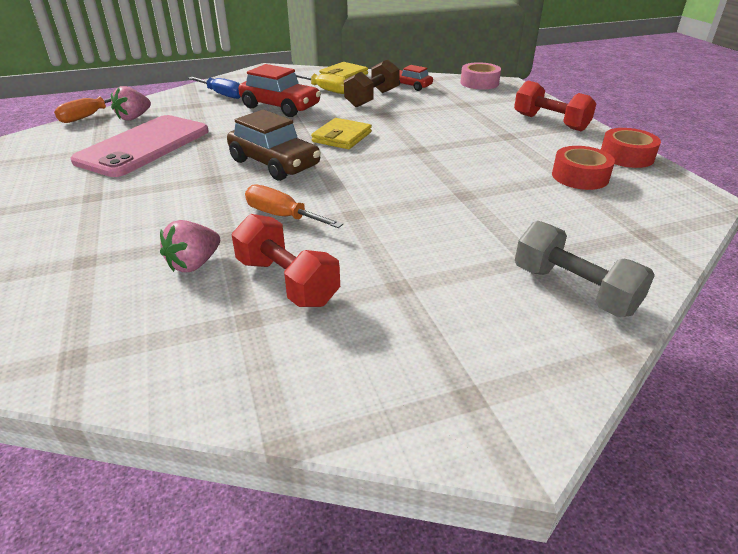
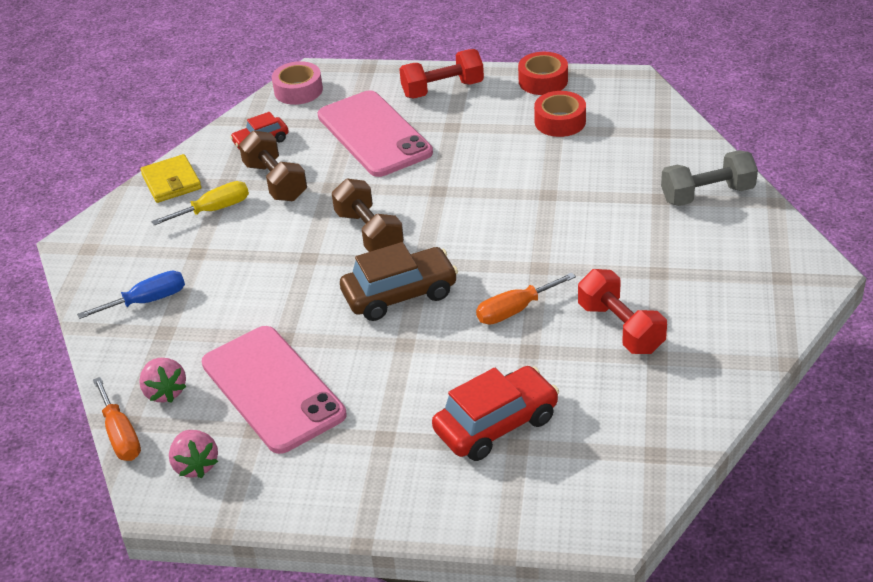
camera: 60 degrees left, 5 degrees up
(194, 264) = (564, 376): pink strawberry -> pink strawberry (195, 465)
(280, 107) = (239, 259): red car -> red car (496, 424)
(287, 282) = (620, 328): red dumbbell -> red dumbbell turned 75 degrees clockwise
(342, 137) = (369, 233): yellow wallet -> brown dumbbell
(461, 113) = (374, 134): none -> pink phone

